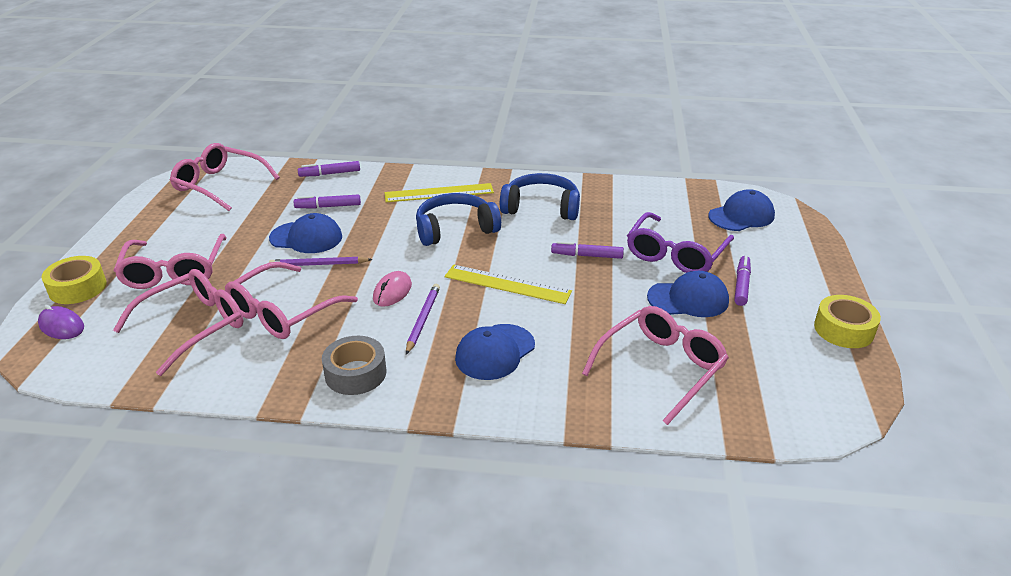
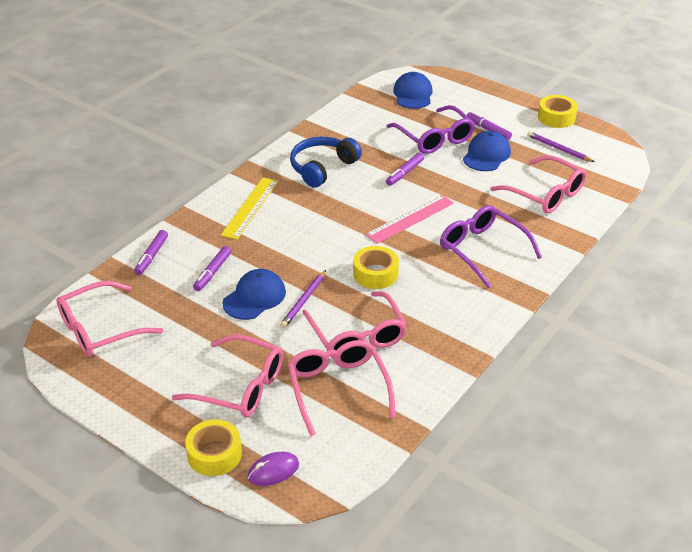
camera: 60 degrees left, 5 degrees up
(355, 373) = (461, 318): grey tape -> none
(392, 292) = (375, 274): pink mouse -> yellow tape
(423, 320) = (422, 270): purple pencil -> purple pencil (559, 149)
(455, 229) = (315, 218): blue headphones -> none
(495, 352) = (482, 250): blue cap -> purple glasses
(507, 284) = (410, 219): yellow ruler -> pink ruler
(660, 368) = (545, 193): pink glasses -> pink glasses turned 150 degrees clockwise

